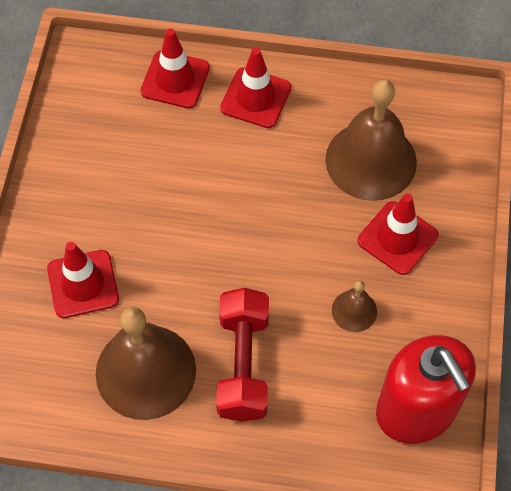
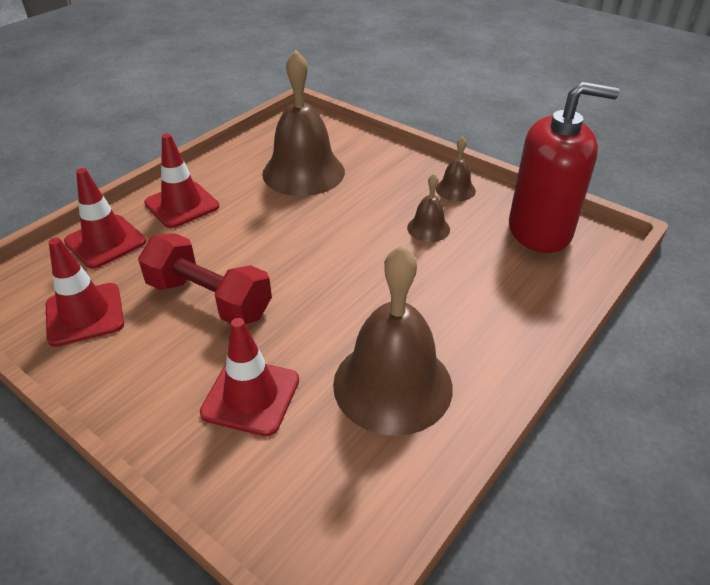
camera: 60 degrees left, 20 degrees down
(243, 364) = (433, 311): red dumbbell -> red dumbbell (209, 299)
(397, 238) = (382, 185): red traffic cone -> red traffic cone (85, 314)
(435, 307) = (455, 189): none -> brown bell

